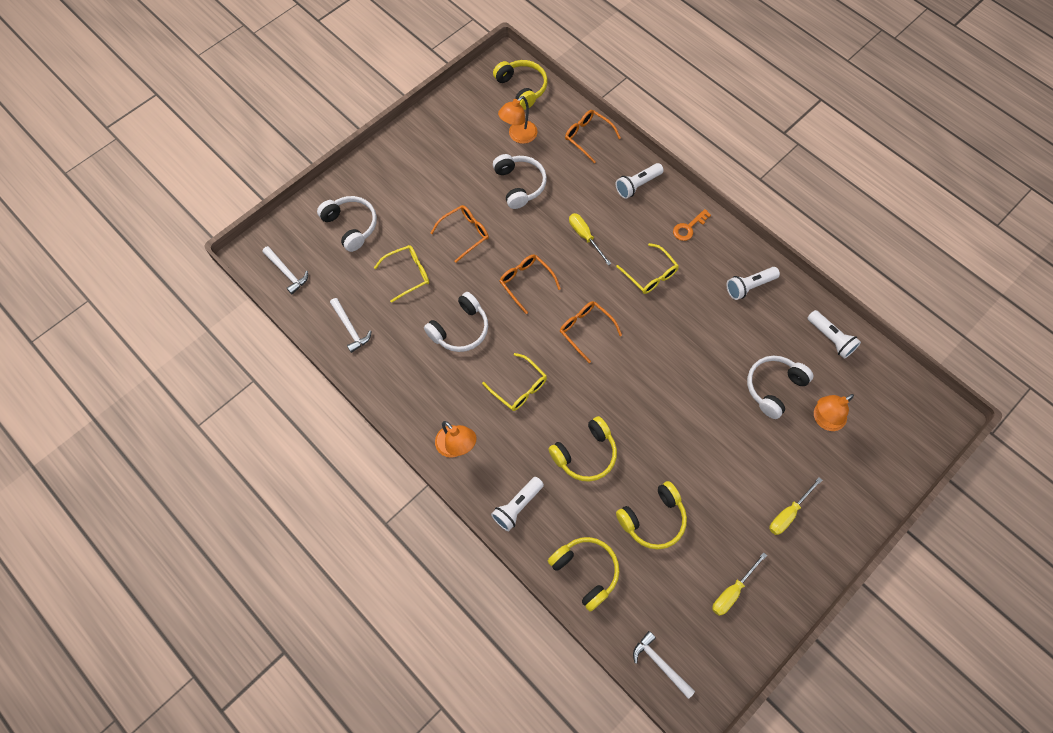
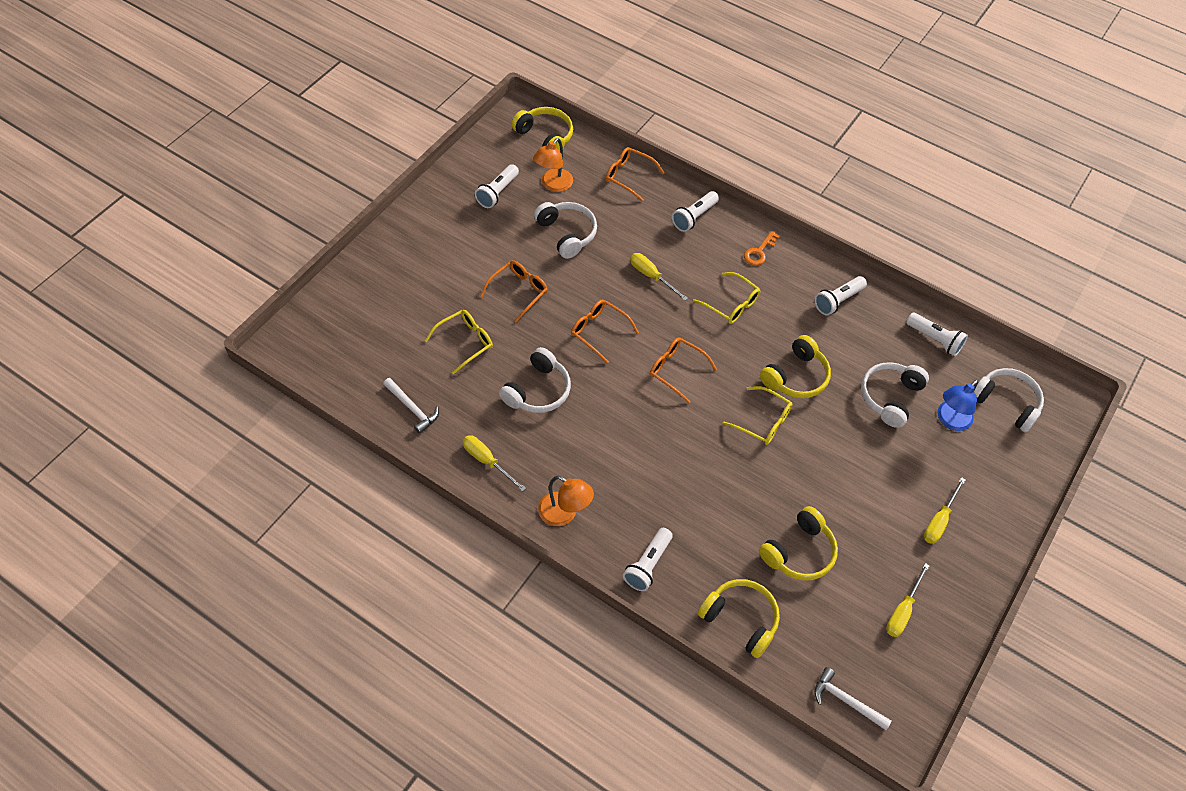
camera: 15 degrees left, 10 degrees down
(287, 273) = (324, 361): white hammer -> none
(351, 226) = (387, 301): white headphones -> white headphones (1006, 403)
(402, 387) = (487, 461): none -> yellow screwdriver
(467, 136) = (497, 192): none -> white flashlight
(519, 388) = (619, 441): yellow glasses -> yellow glasses (763, 422)
(585, 454) = (708, 497): yellow headphones -> yellow headphones (795, 376)
(824, 419) = (950, 420): orange lamp -> blue lamp

